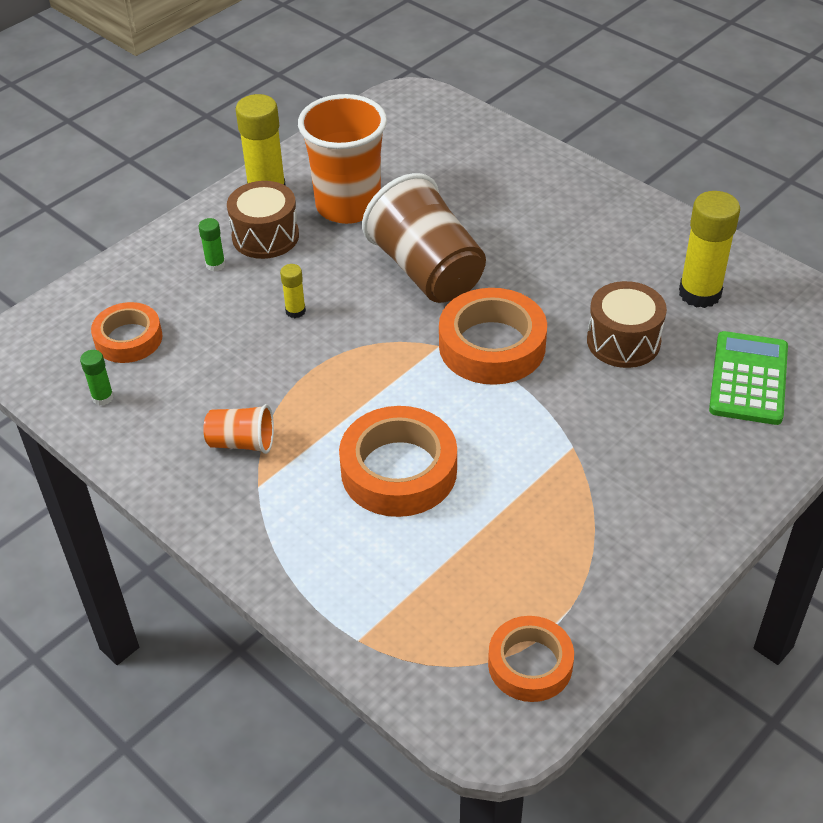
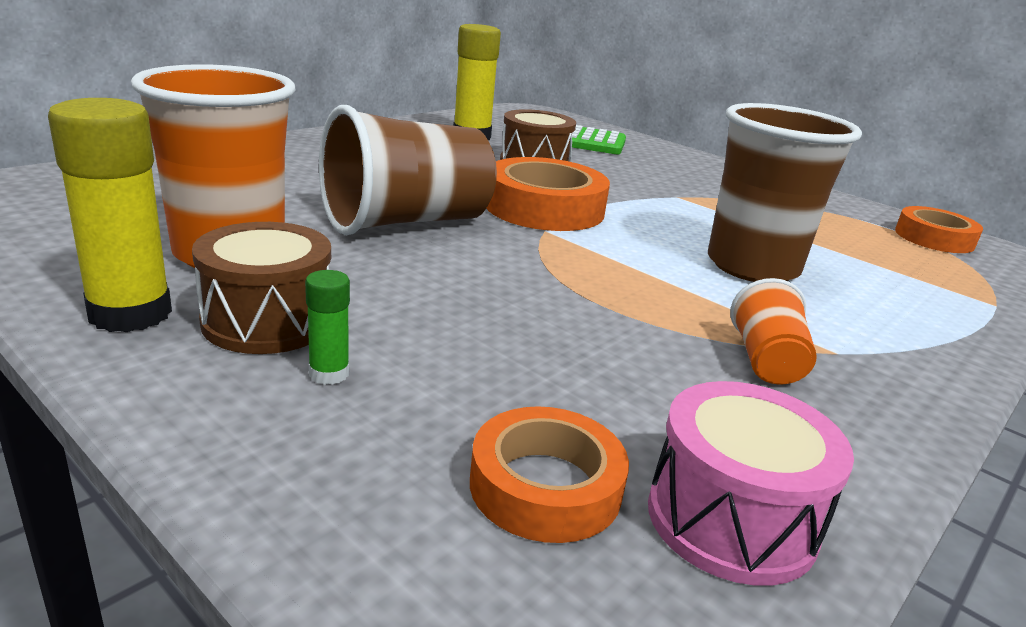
camera: 95 degrees left, 20 degrees down
(103, 397) = (731, 519): green glue stick -> pink drum
(295, 311) = (475, 307): yellow glue stick -> none
(399, 470) = (752, 266): orange tape -> brown cup

